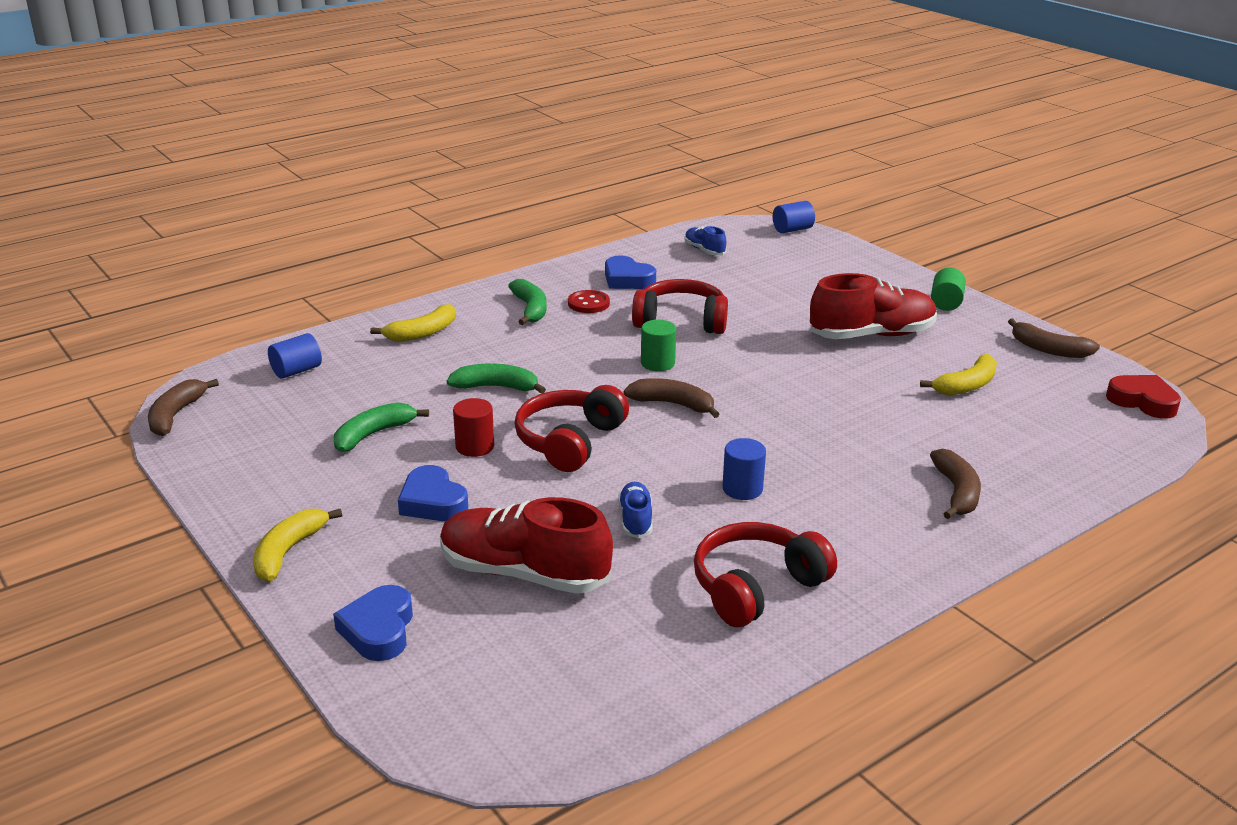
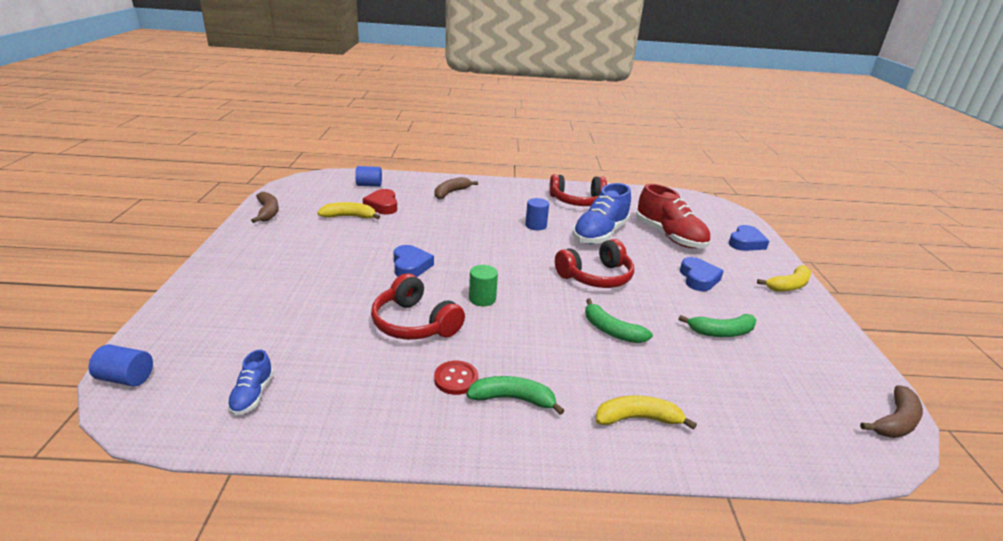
camera: 145 degrees left, 0 degrees up
(296, 371) = (778, 426): blue cylinder -> blue cylinder (369, 185)
(475, 447) = (656, 297): red cylinder -> none
(530, 309) = (513, 399): green banana -> green banana turned 75 degrees clockwise
(627, 279) = (382, 392): blue heart -> blue heart (410, 266)
(635, 520) = (600, 234): blue shoe -> blue shoe, size x2.07
(673, 404) = (511, 271): brown banana -> none
(872, 335) = (325, 257): red shoe -> none
(946, 303) = (234, 254): green cylinder -> none
(1142, 401) = (300, 183): red heart -> red heart (382, 206)

